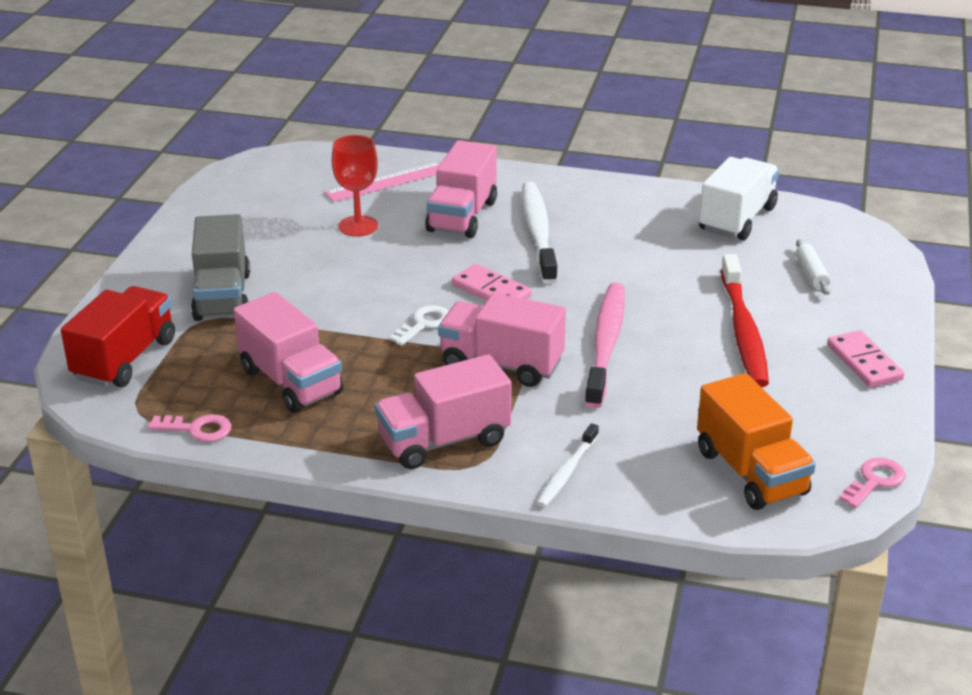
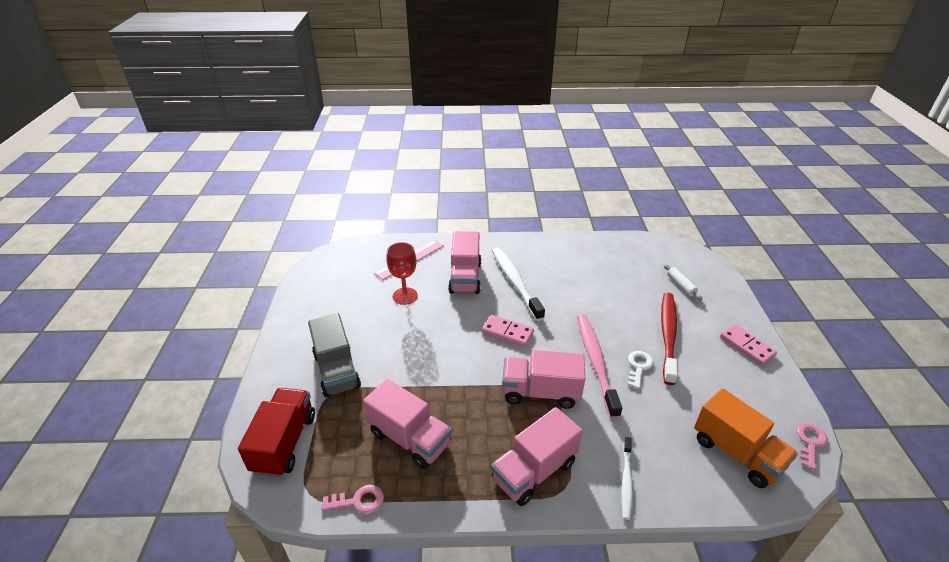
camera: 15 degrees left, 5 degrees up
(424, 324) = (477, 368): white key -> white key (638, 367)
(737, 219) = (620, 253): white truck -> none
(743, 331) = (668, 335): red toothbrush -> red toothbrush turned 150 degrees counterclockwise

